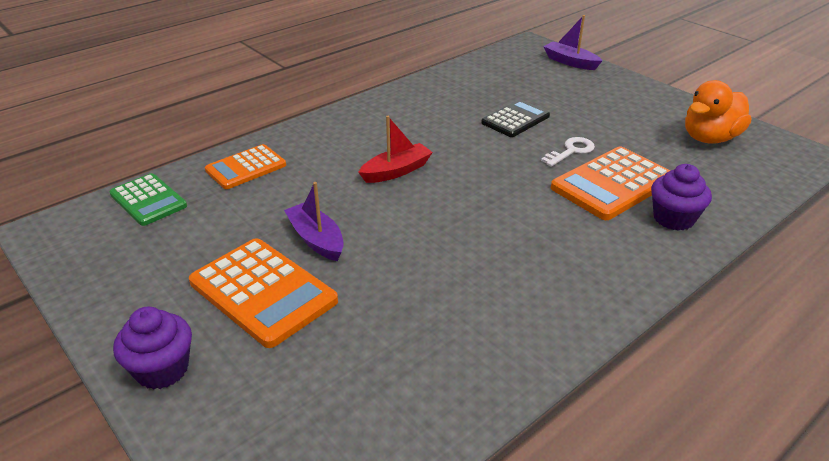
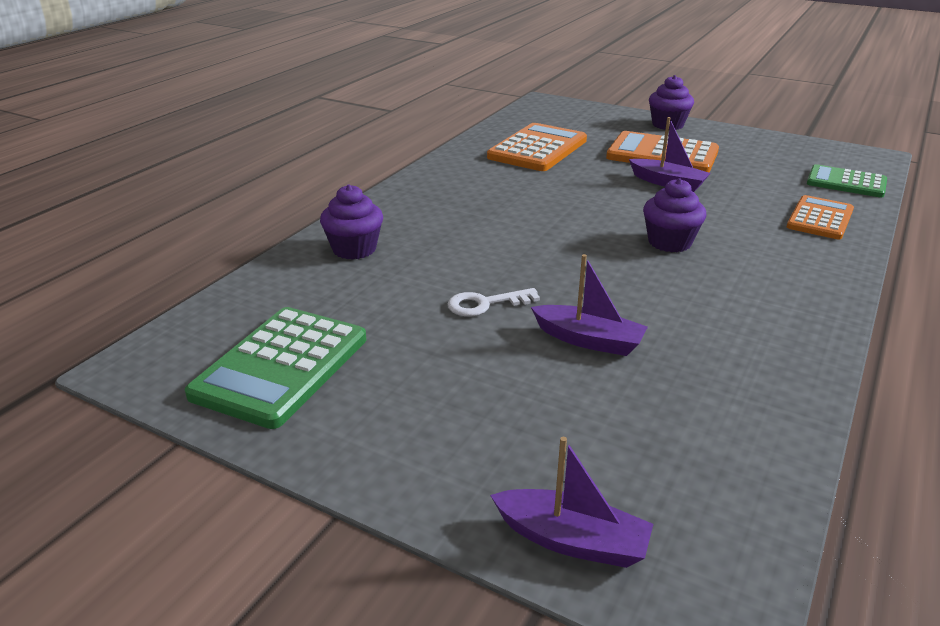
camera: 160 degrees right, 5 degrees down
(396, 171) = (669, 242): red boat -> purple cupcake
(515, 119) = (588, 340): black calculator -> purple boat
(571, 151) = (485, 304): white key -> white key turned 45 degrees clockwise
(612, 184) = (423, 272): orange calculator -> orange calculator (538, 149)
(709, 138) = (281, 366): orange duck -> green calculator

